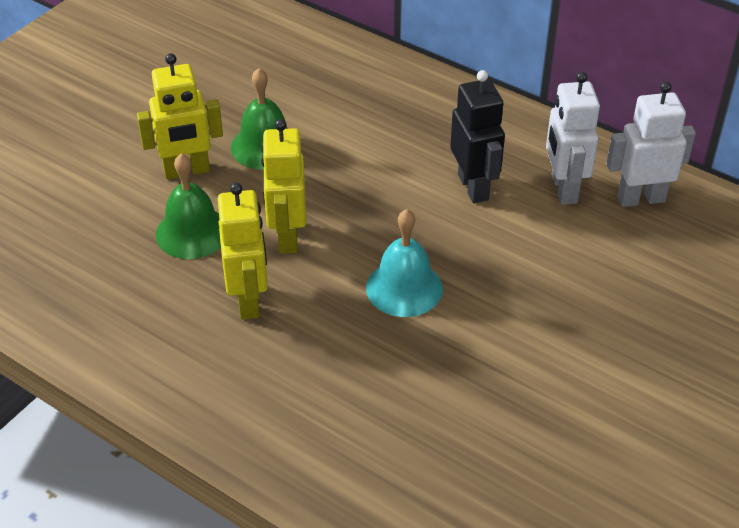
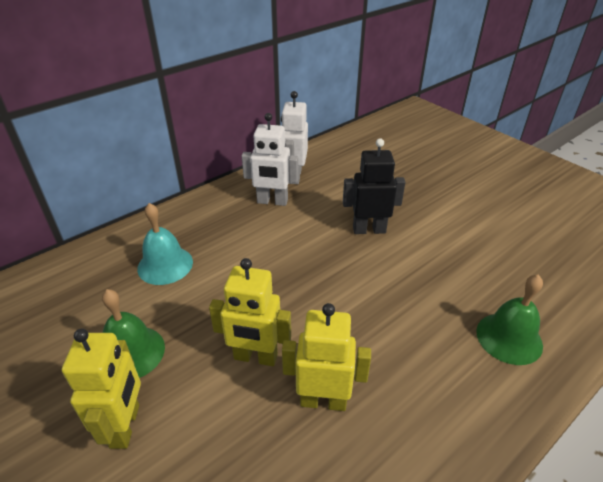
camera: 75 degrees left, 5 degrees down
(192, 232) = (217, 435): green bell -> green bell (509, 338)
(404, 288) = (337, 295): turquoise bell -> turquoise bell (165, 265)
(473, 187) = (251, 239): black robot -> black robot (369, 230)

